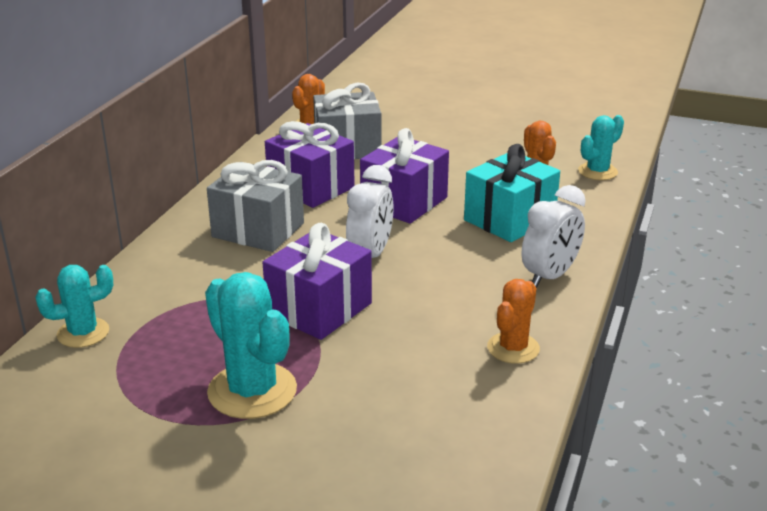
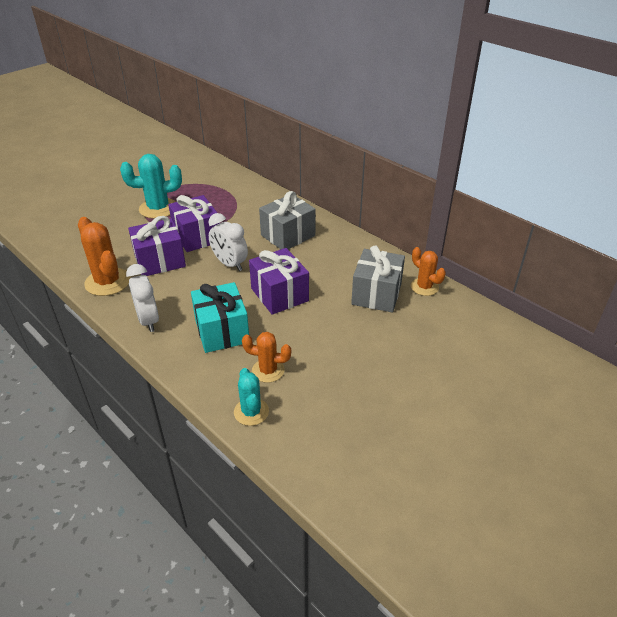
camera: 115 degrees right, 10 degrees up
(83, 333) = (237, 180): turquoise cactus -> none
(311, 187) = (326, 264): purple gift -> purple gift (160, 261)
(513, 348) = (108, 282): orange cactus -> orange cactus, size x1.60

